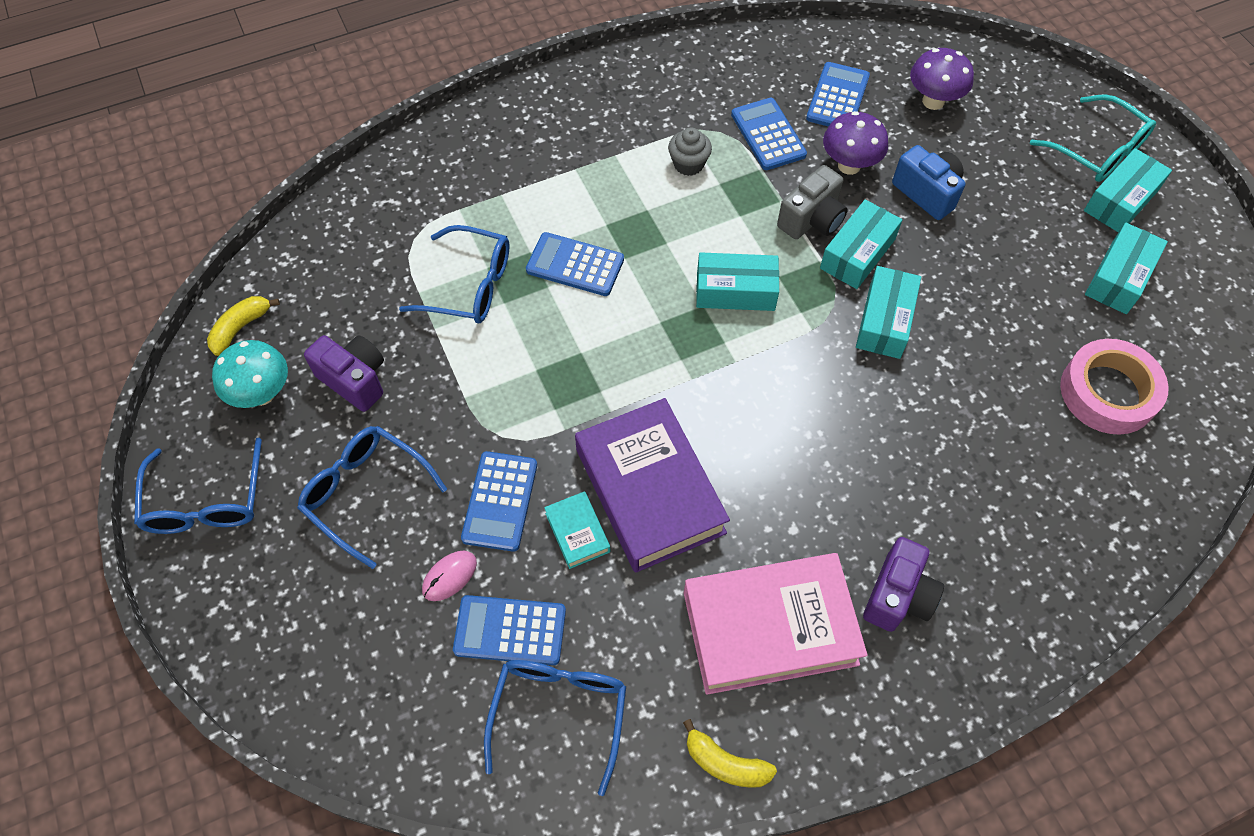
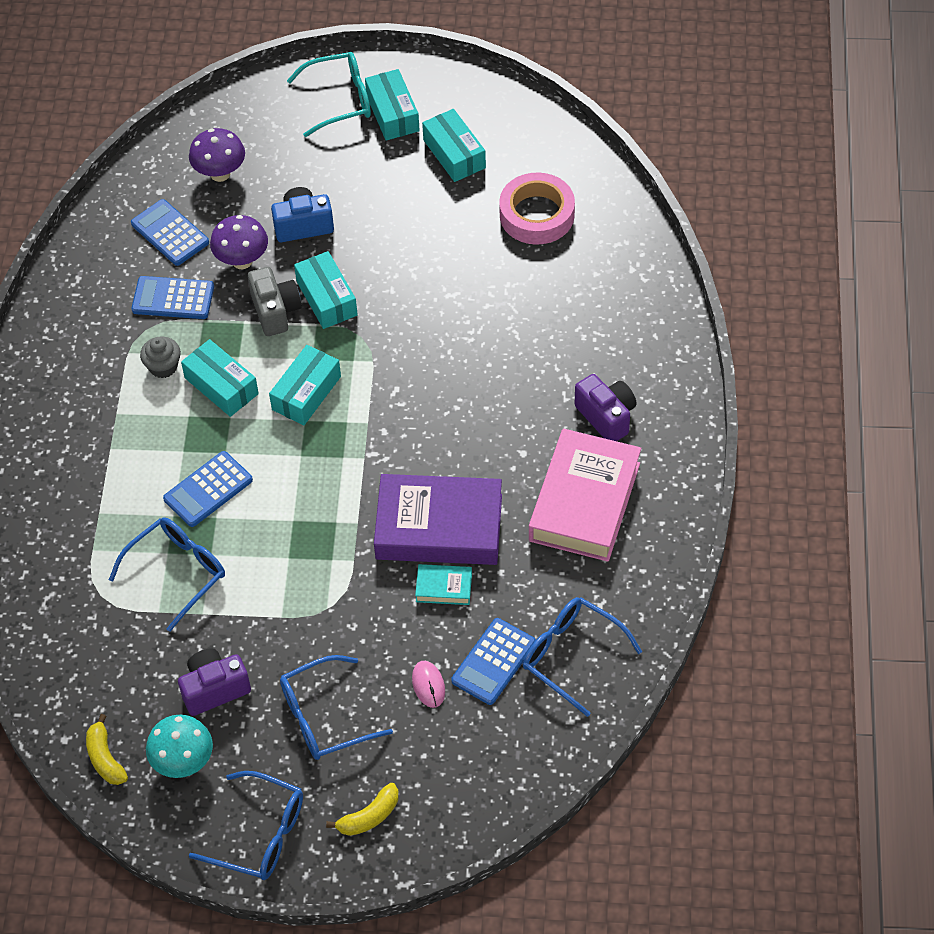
camera: 60 degrees left, 5 degrees down
(500, 501) = (387, 628): blue calculator -> none
(725, 763) = (659, 572): yellow banana -> yellow banana (369, 816)
(884, 321) = (395, 312): turquoise box -> turquoise box (221, 386)

